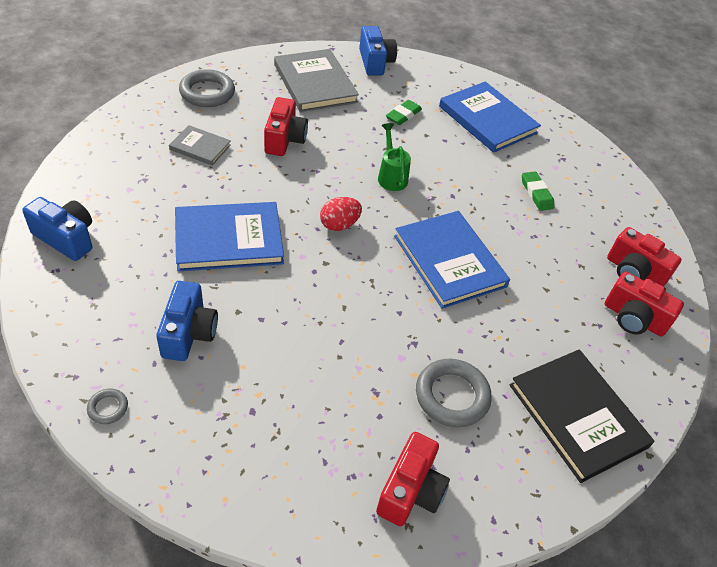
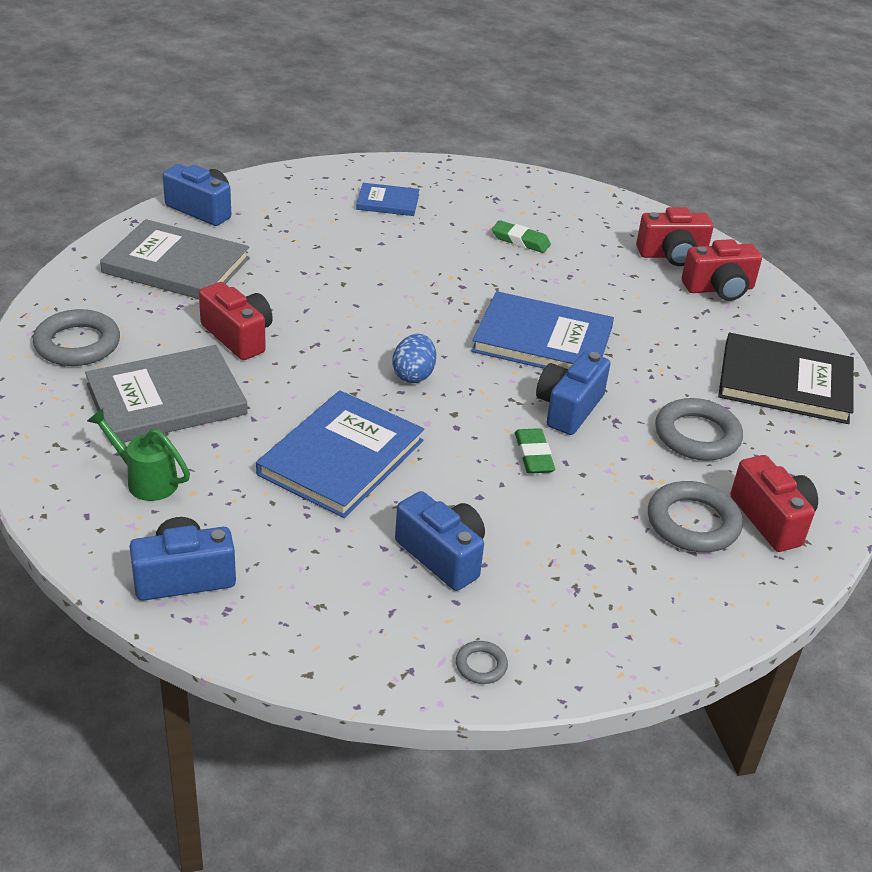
camera: 45 degrees left, 10 degrees down
(200, 147) = (166, 399): grey book -> grey book, size x1.86
(339, 225) = (413, 375): red egg -> blue egg
(355, 444) = (693, 523): none -> grey ring
(391, 176) = (388, 304): green watering can -> green watering can (145, 480)
(396, 312) = (568, 408): none -> blue camera
(403, 115) = (310, 243): green eraser -> green eraser (533, 455)
(487, 119) = (387, 202): blue book -> blue book, size x0.54

